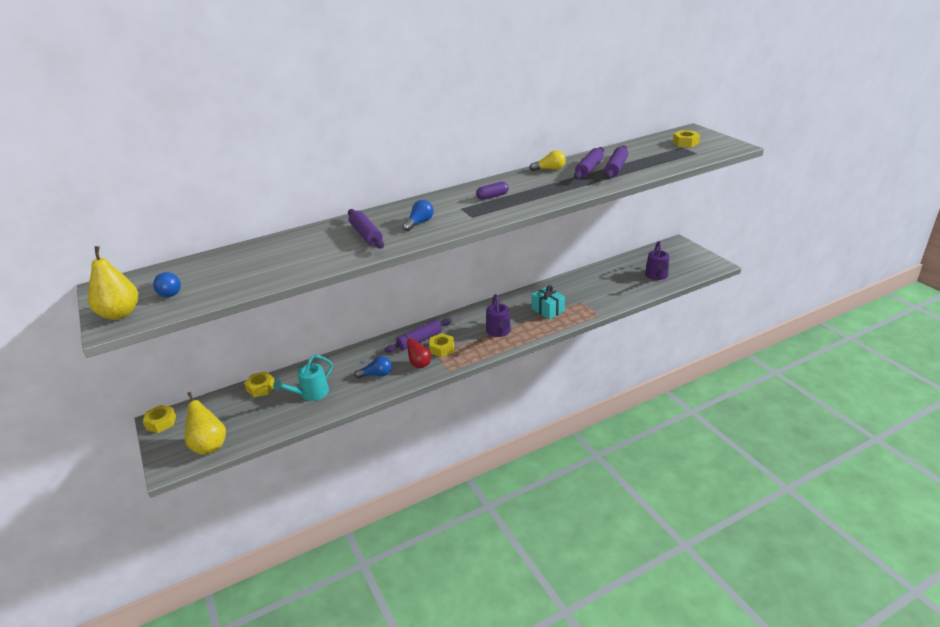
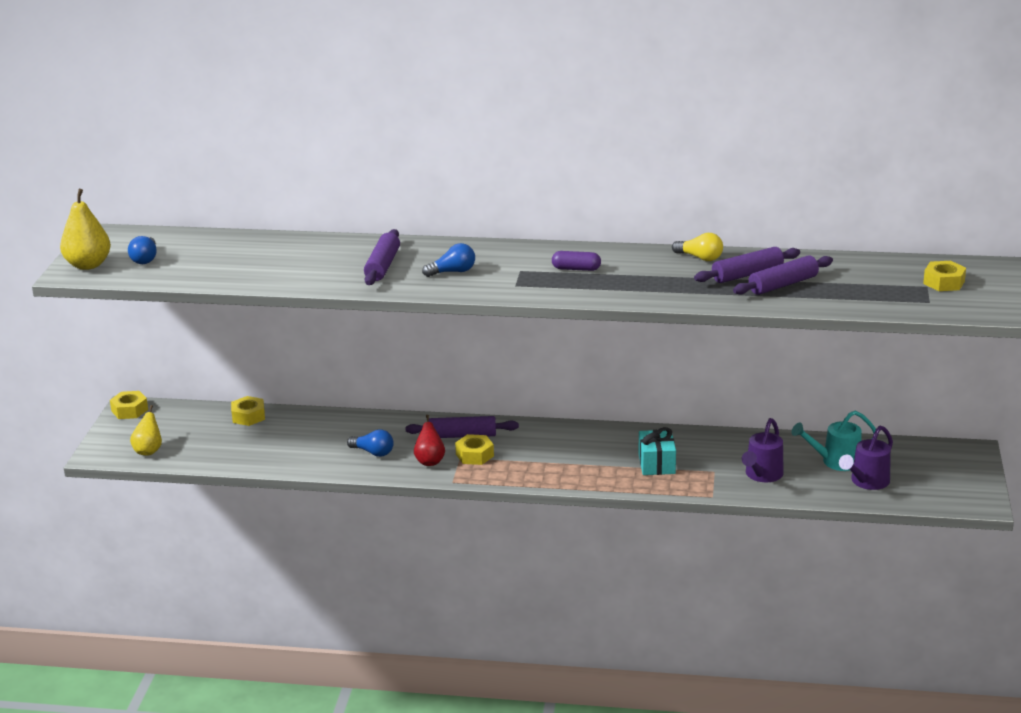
camera: 35 degrees right, 5 degrees down
(209, 446) = (148, 451): yellow pear -> yellow pear, size x0.66
(310, 394) = (287, 443): turquoise watering can -> turquoise watering can (835, 461)
(499, 332) = (562, 464): purple watering can -> purple watering can (762, 475)

